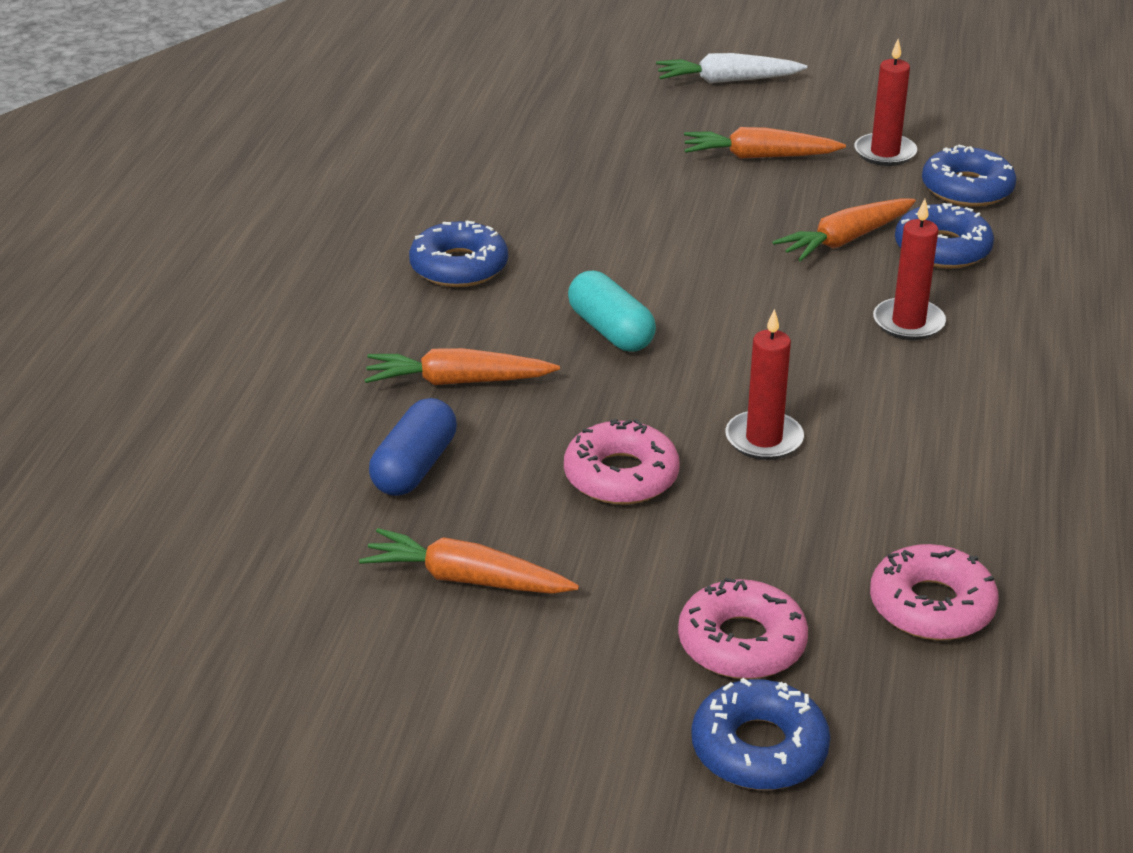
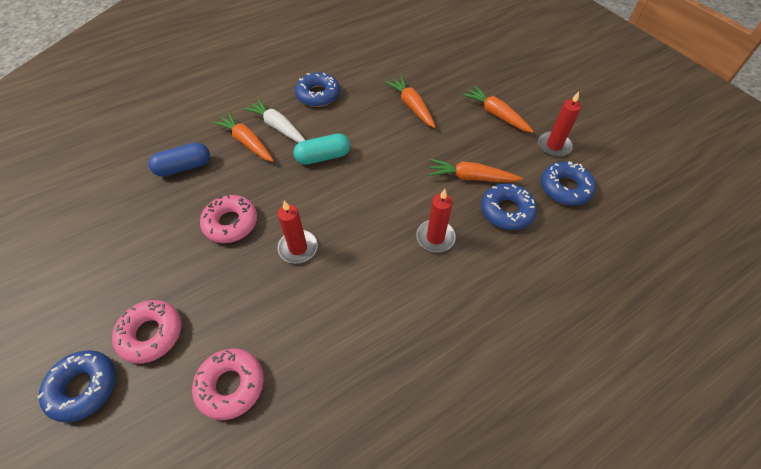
camera: 45 degrees right, 20 degrees up
(466, 579) = (128, 225): orange carrot -> orange carrot (412, 106)
(611, 330) = (323, 157): turquoise capsule -> turquoise capsule turned 60 degrees clockwise
(727, 81) = (536, 71): white carrot -> white carrot (278, 127)

